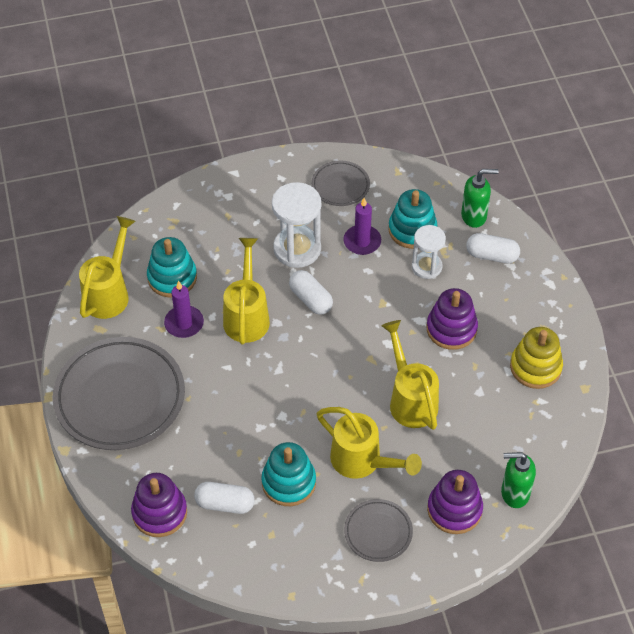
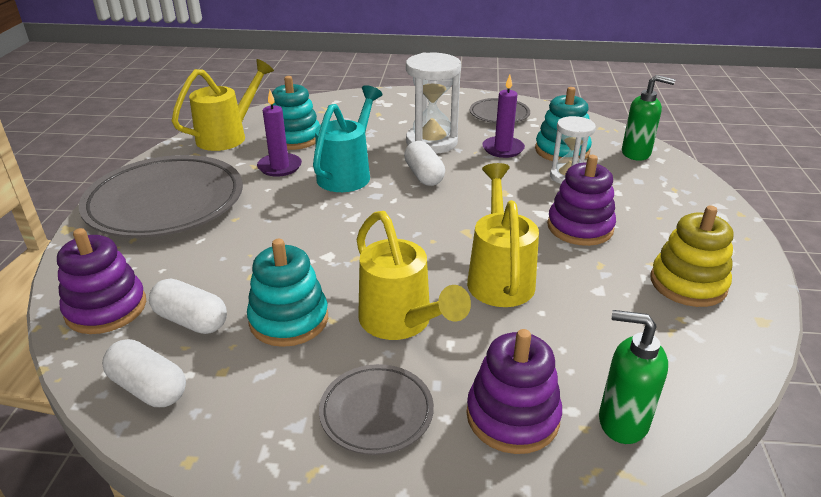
camera: 20 degrees right, 20 degrees down
(247, 315) = (348, 173): yellow watering can -> turquoise watering can
(491, 255) = (649, 182): white capsule -> white capsule (149, 388)

